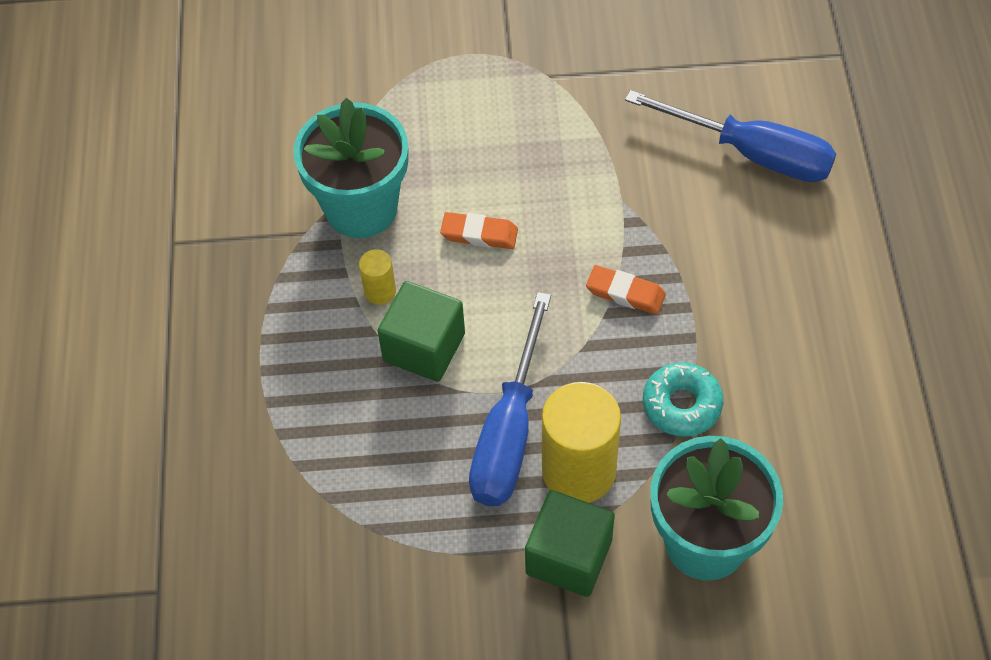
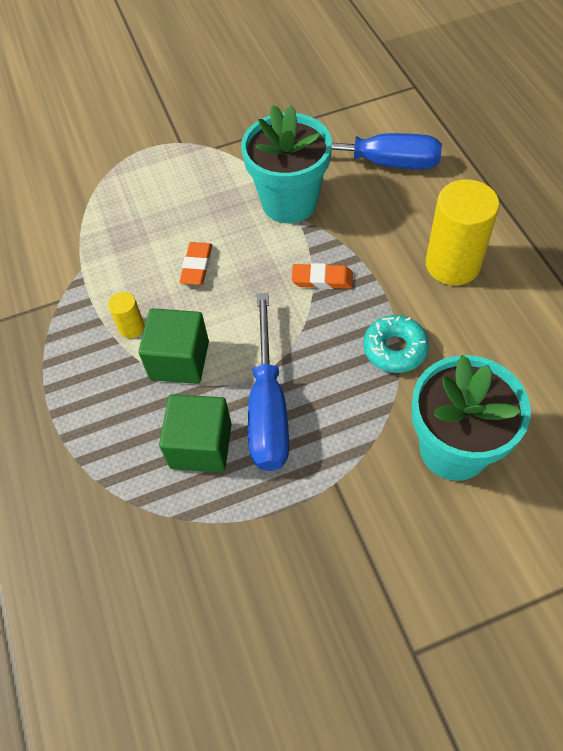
camera: 15 degrees left, 0 degrees up
(361, 208) = (99, 271): turquoise flower pot -> turquoise flower pot (289, 202)
(479, 234) = (197, 266): orange eraser -> orange eraser turned 75 degrees counterclockwise
(569, 557) = (350, 493): green cube -> green cube (201, 446)
(578, 471) = (334, 422): yellow cylinder -> yellow cylinder (452, 264)

